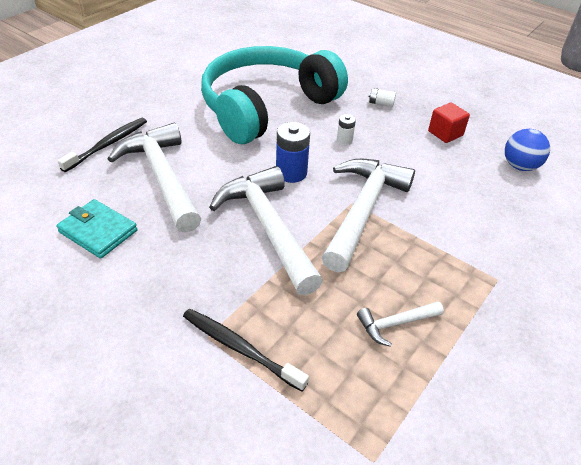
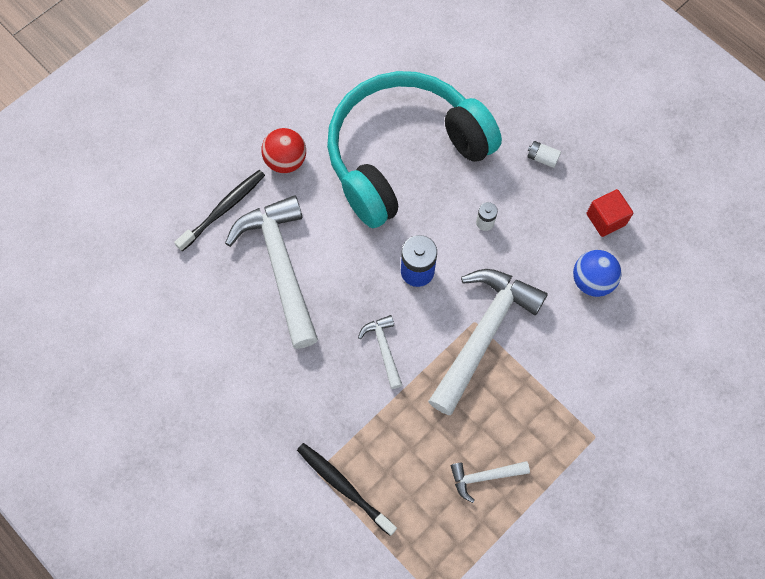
camera: 10 degrees right, 25 degrees up
(98, 231) = (219, 338): turquoise wallet -> none
(165, 114) = (286, 161): none -> red ball
(268, 227) = (384, 349): white hammer -> white hammer, size x0.46
(520, 166) = (675, 282): blue ball -> blue ball (592, 281)

